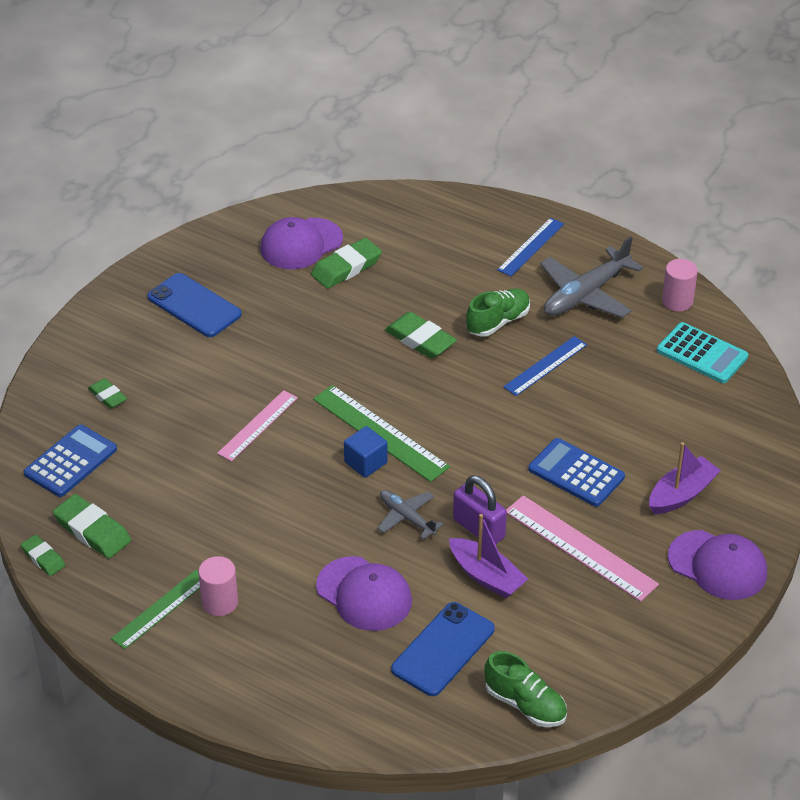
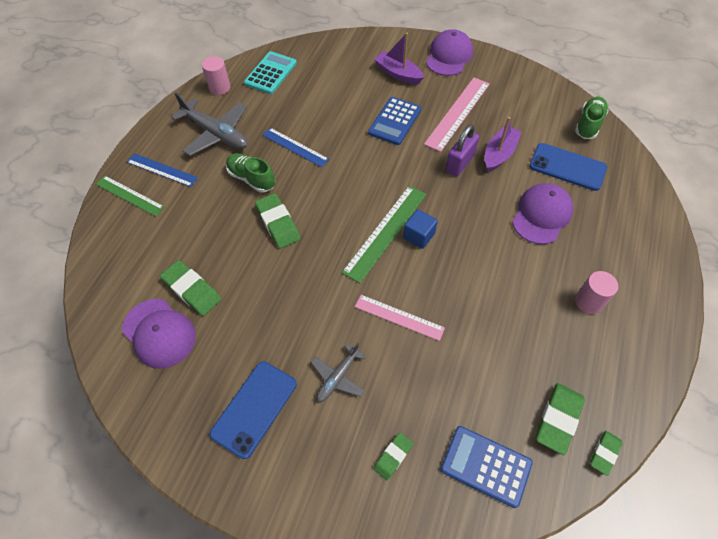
camera: 100 degrees left, 15 degrees up
(161, 609) = (613, 341): green ruler -> green ruler (129, 195)
(407, 518) = (464, 202): grey plane -> grey plane (338, 377)
(420, 340) = (278, 223): green eraser -> green eraser turned 60 degrees counterclockwise

